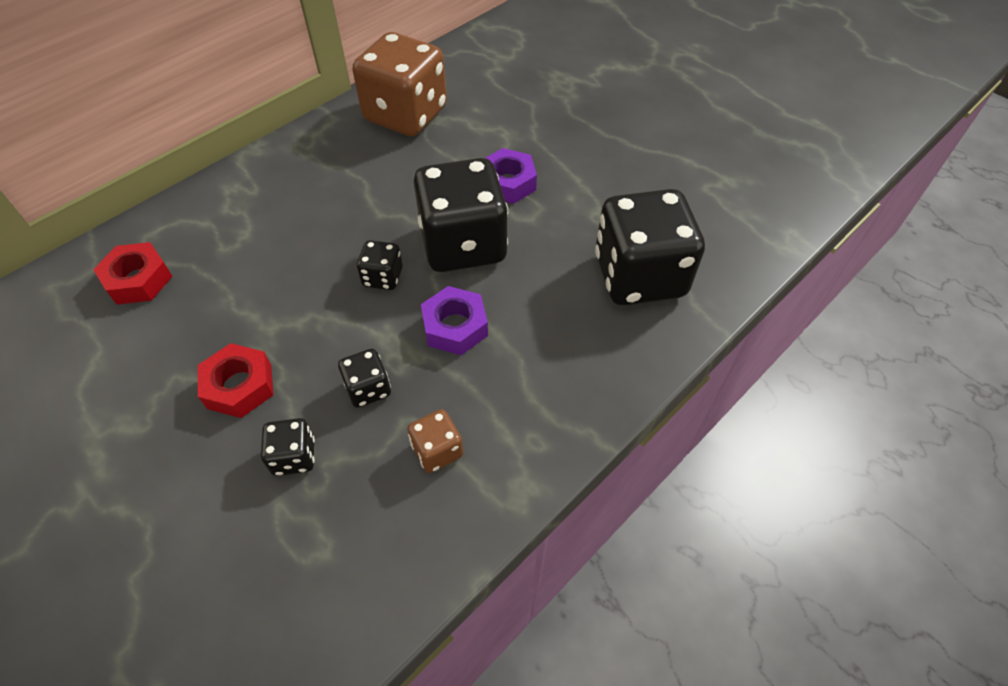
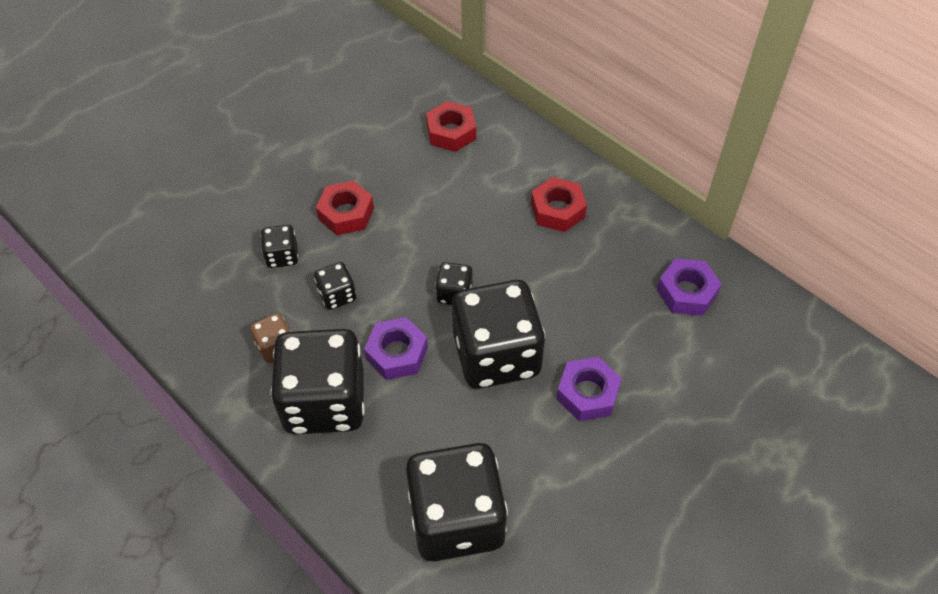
camera: 90 degrees right, 0 degrees up
(288, 192) = (557, 210): none -> red nut
(405, 115) = (686, 292): brown dice -> purple nut
(515, 392) = (325, 402): none -> black dice

